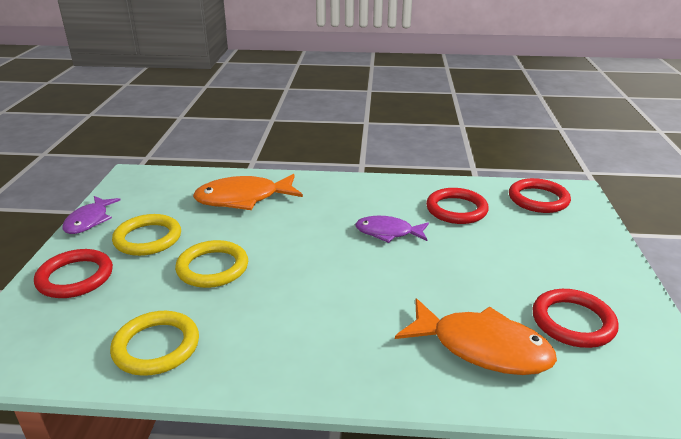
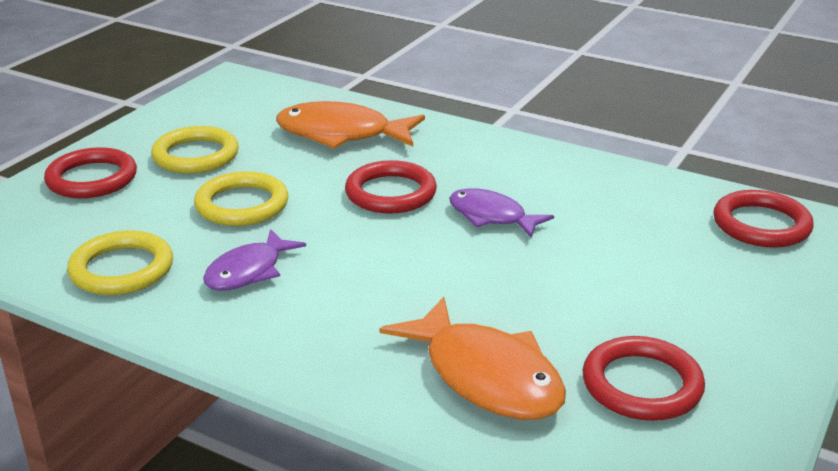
camera: 25 degrees right, 0 degrees up
(89, 221) = (148, 121): purple fish -> purple fish (248, 271)
(456, 209) = (618, 210): red ring -> red ring (390, 193)

